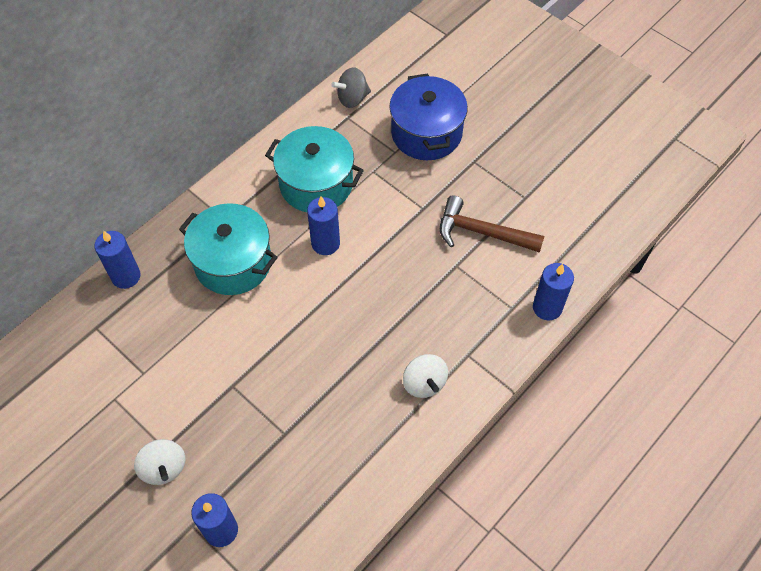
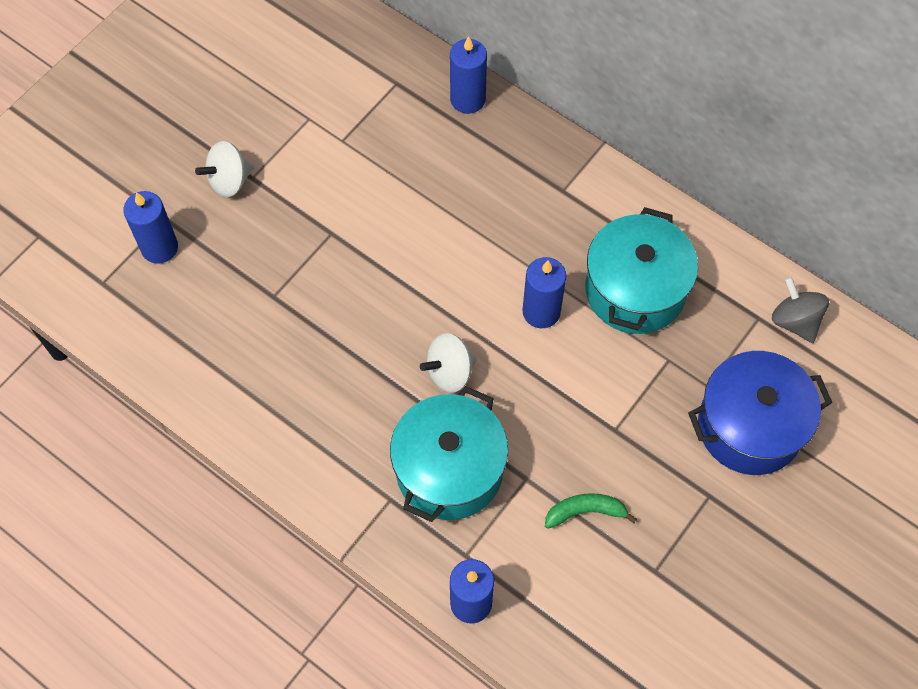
camera: 85 degrees right, 5 degrees up
(233, 262) = (499, 209): turquoise pot -> turquoise pot (449, 470)
(424, 383) = (346, 447): white spinning top -> white spinning top (449, 372)
(482, 232) = (585, 511): brown hammer -> green banana

